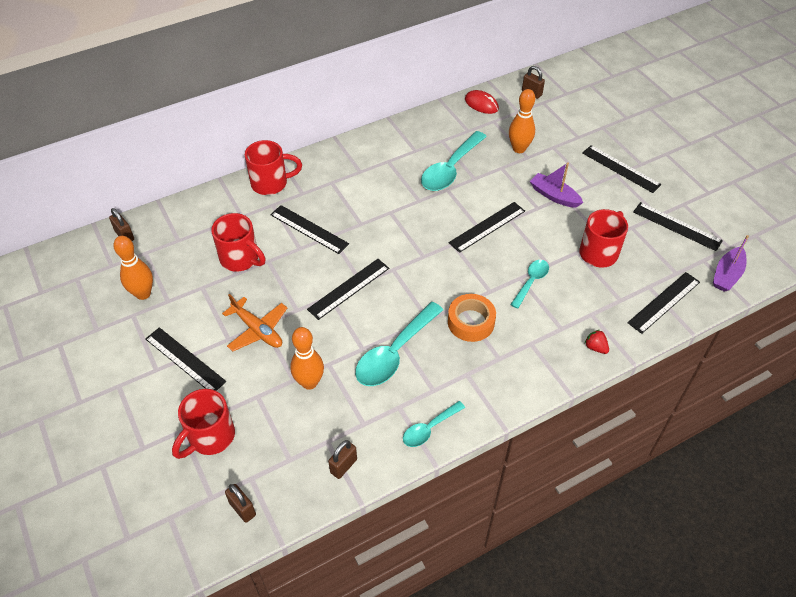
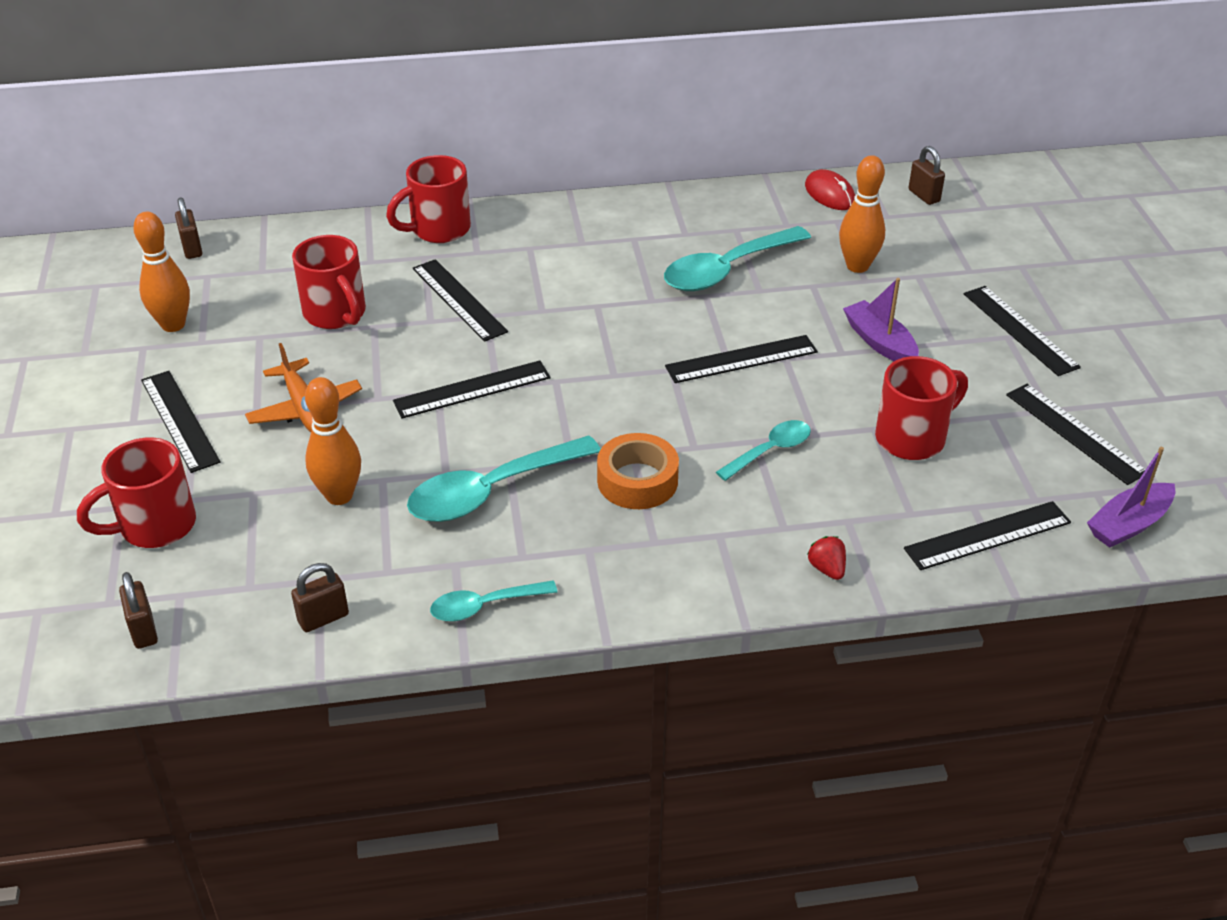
camera: 20 degrees right, 10 degrees down
(271, 183) = (438, 230): red mug -> red mug turned 135 degrees clockwise

